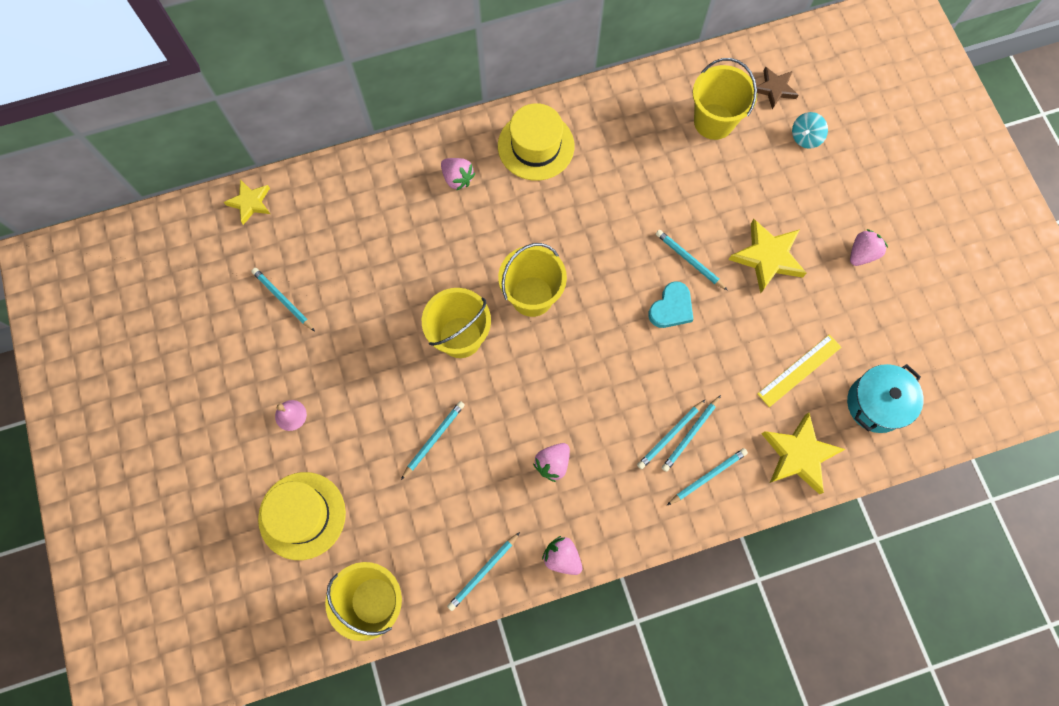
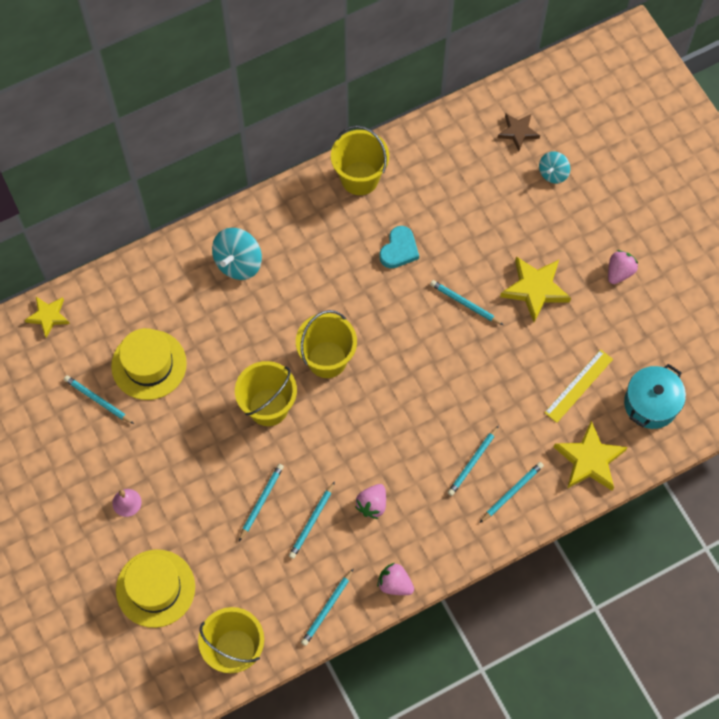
camera: 10 degrees left, 5 degrees down
(457, 178) = (238, 262): pink strawberry -> turquoise spinning top
(536, 146) = (305, 220): yellow hat -> yellow hat (149, 364)
(671, 308) = (455, 349): turquoise heart -> turquoise heart (399, 250)
(690, 434) = (491, 458): turquoise pencil -> turquoise pencil (312, 522)
(714, 121) = (466, 171): yellow bucket -> yellow bucket (360, 178)

